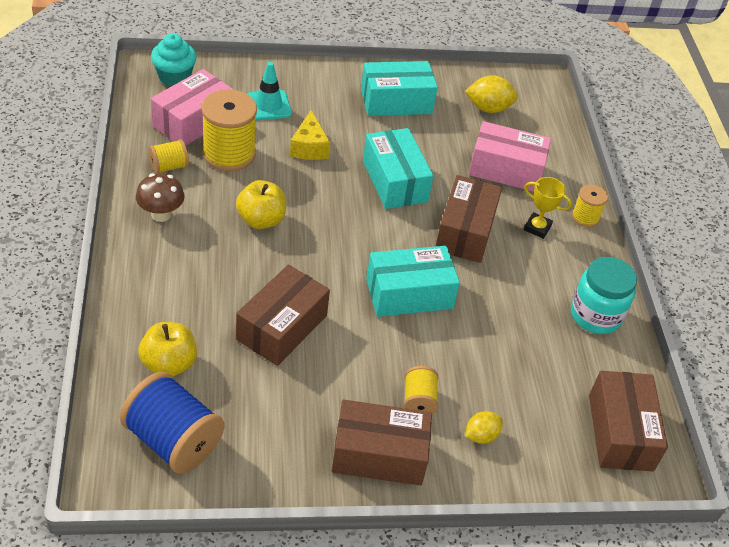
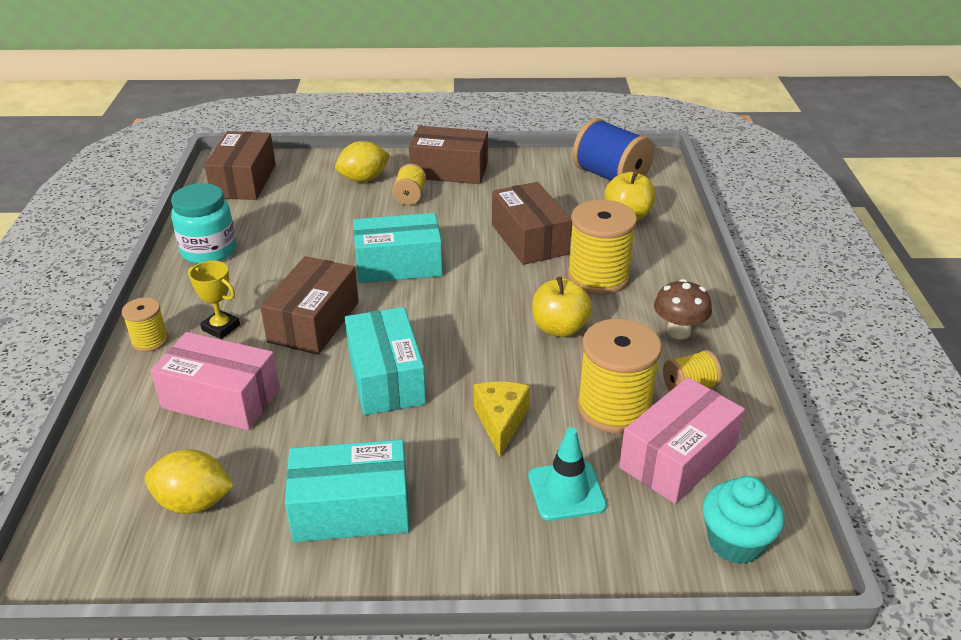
camera: 170 degrees left, 10 degrees down
(218, 275) = (598, 277): none -> yellow spool
(282, 327) = (529, 239): brown box -> brown box turned 60 degrees counterclockwise
(481, 436) = (363, 179): yellow lemon -> yellow lemon, size x1.57

